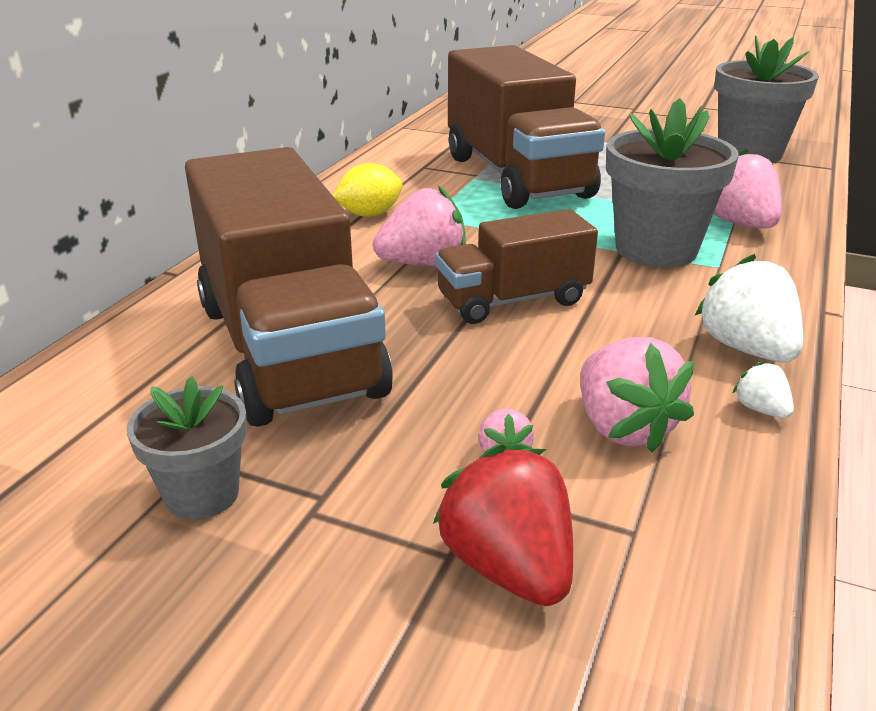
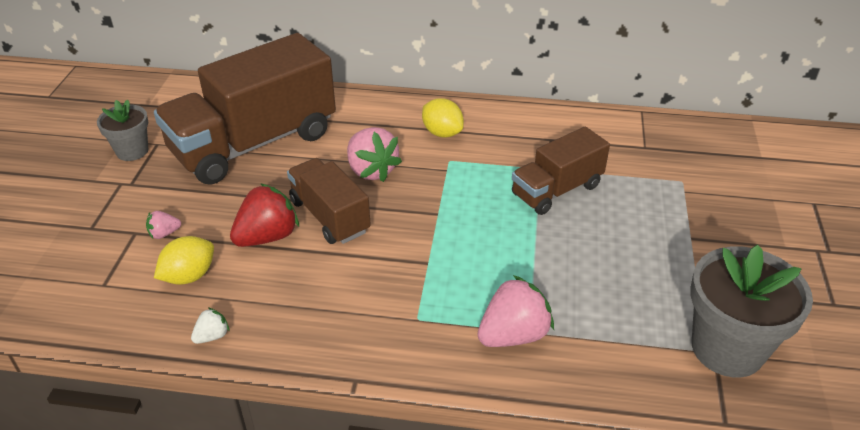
camera: 75 degrees right, 10 degrees up
(508, 567) = (82, 246): red strawberry -> red strawberry (267, 237)
(516, 176) = (556, 190): brown truck -> brown truck, size x0.55
(623, 427) = (189, 276): pink strawberry -> yellow lemon
(656, 249) = (436, 281): grey flower pot -> none
(746, 349) = (286, 332): white strawberry -> none

